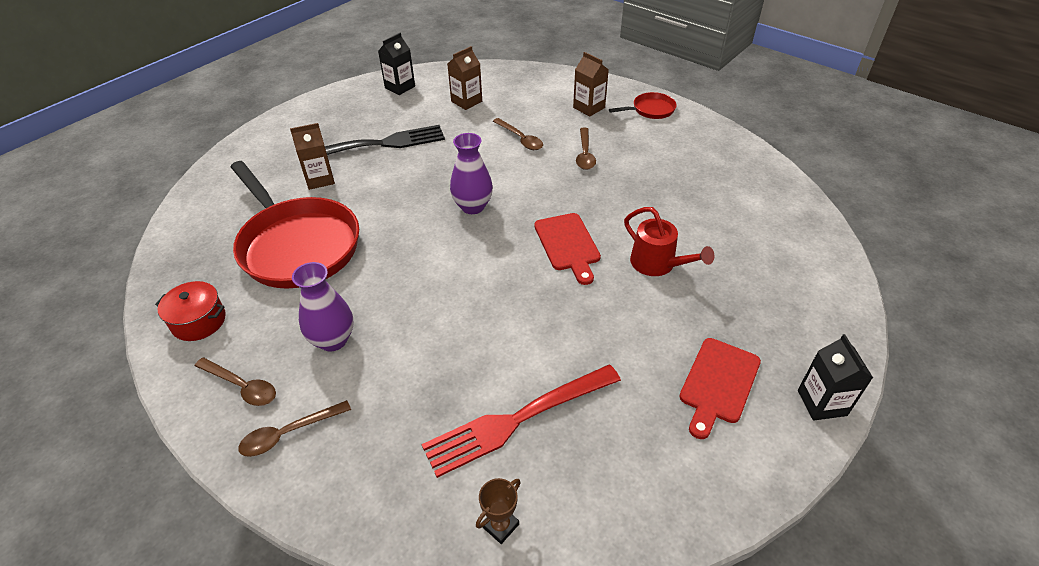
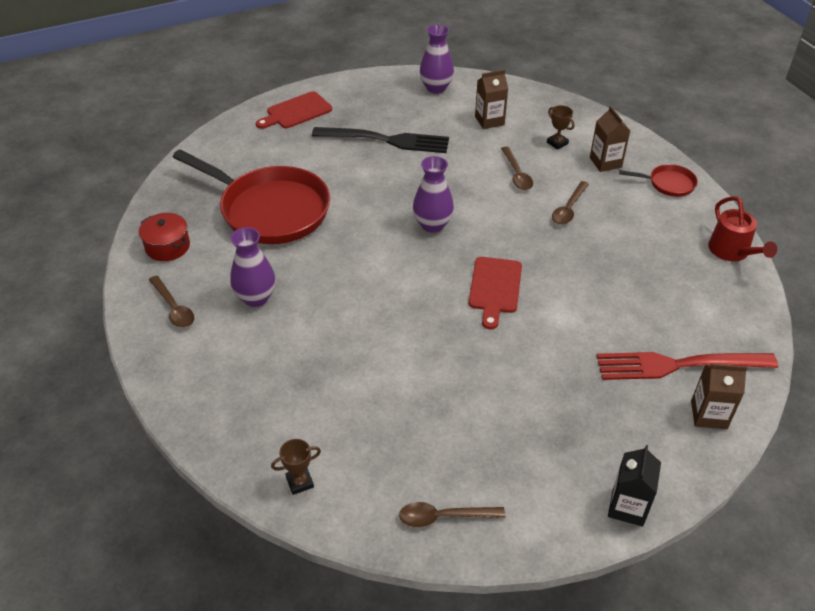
camera: 25 degrees right, 0 degrees up
(289, 433) = (188, 355): brown spoon -> brown spoon (444, 517)
(297, 245) = (269, 210): red pan -> red pan turned 45 degrees counterclockwise
(320, 179) = (317, 157): brown carton -> brown carton (708, 415)
(400, 87) = (436, 88): black carton -> purple vase
(517, 420) = (359, 414): red fork -> red fork (678, 365)
(538, 103) = (557, 143): none -> brown trophy
(658, 264) = (565, 335): red watering can -> red watering can (732, 252)
(718, 383) = (545, 454): red cutting board -> red cutting board (296, 112)

